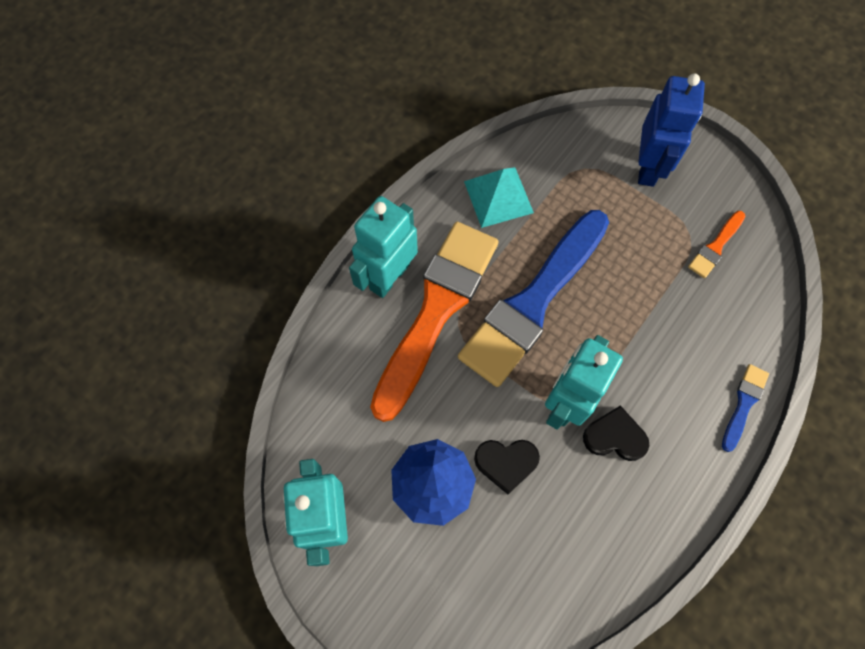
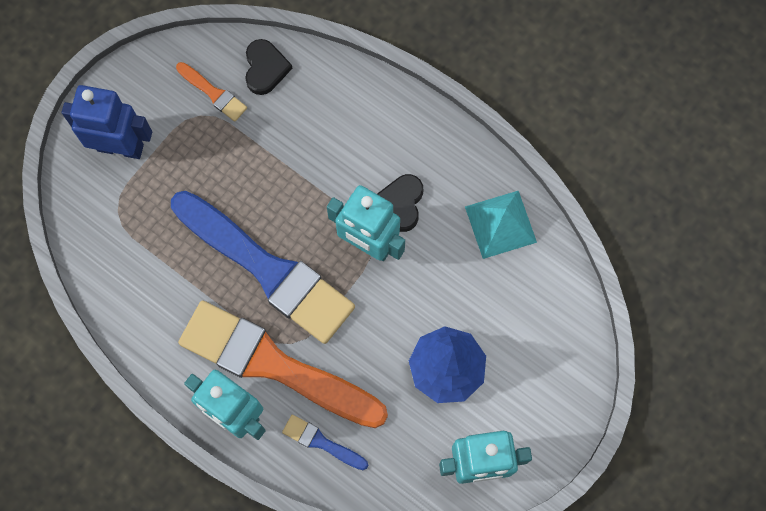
camera: 90 degrees left, 5 degrees up
(498, 197) = (147, 299): turquoise pyramid -> turquoise pyramid (500, 224)
(506, 463) = (426, 301): black heart -> black heart (265, 68)
(743, 404) = (371, 89): blue brush -> blue brush (321, 442)

